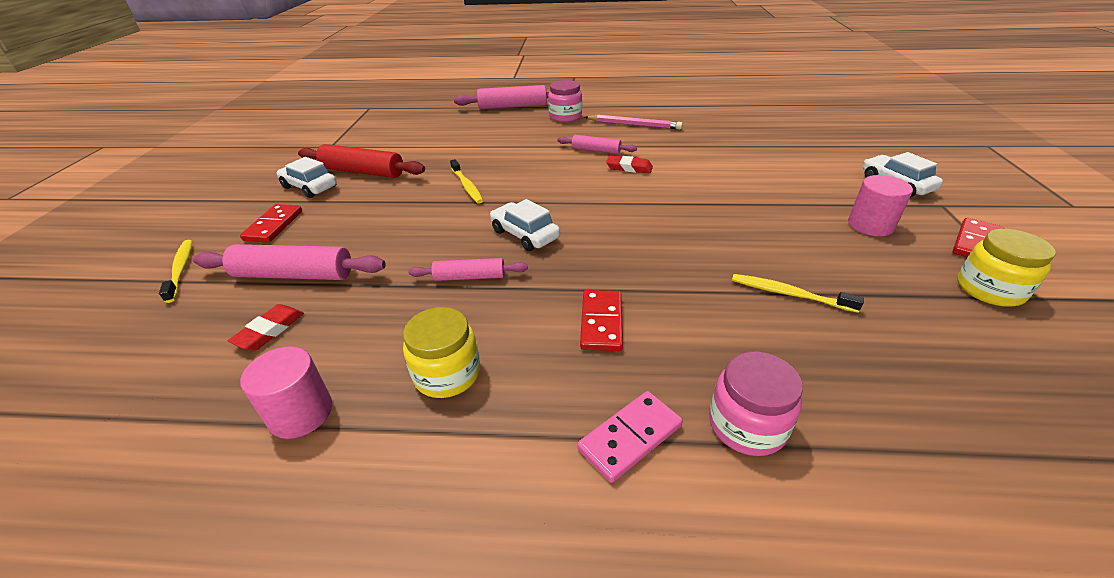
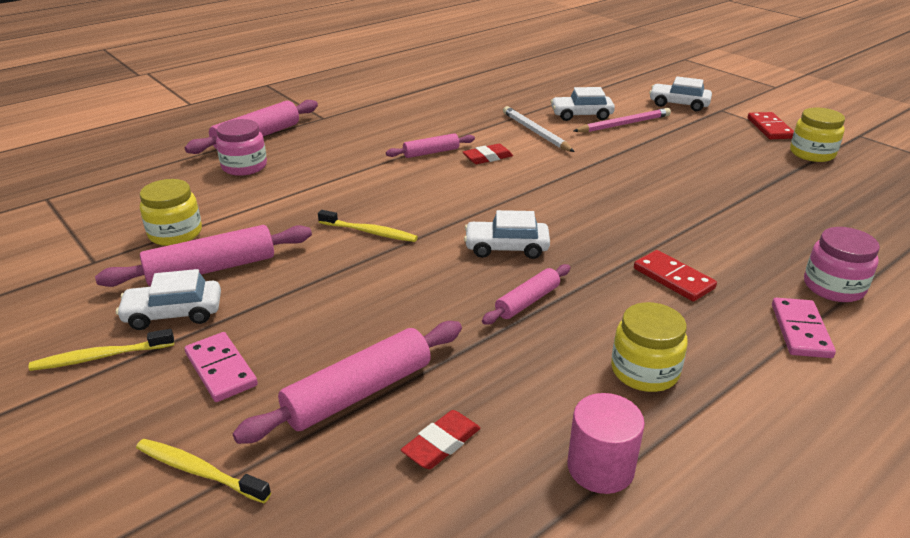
camera: 45 degrees left, 5 degrees down
(269, 330) = (441, 443): red eraser -> red eraser turned 60 degrees clockwise
(274, 225) = (221, 369): red domino -> pink domino
(363, 172) = (212, 269): red rolling pin -> pink rolling pin
(382, 146) = (175, 233): none -> yellow jar
(565, 116) = (339, 130): pink jar -> pink jar (244, 166)
(634, 125) = (422, 117): pink pencil -> pink pencil (623, 124)
(702, 162) = (536, 132): none -> white pencil
(769, 162) = (581, 115): none -> white car
(789, 294) = (737, 203): yellow toothbrush -> yellow toothbrush (100, 357)
(870, 225) = (707, 138): pink cylinder -> none

